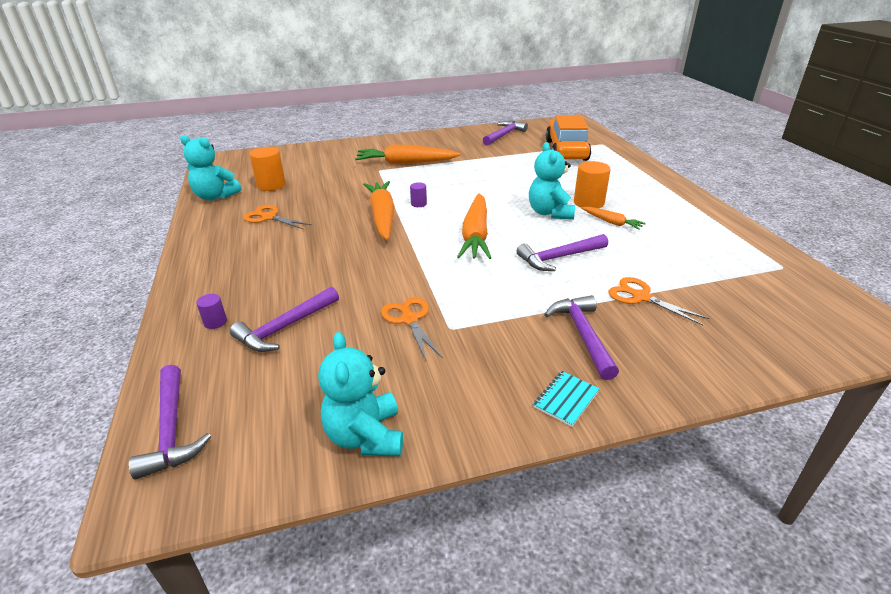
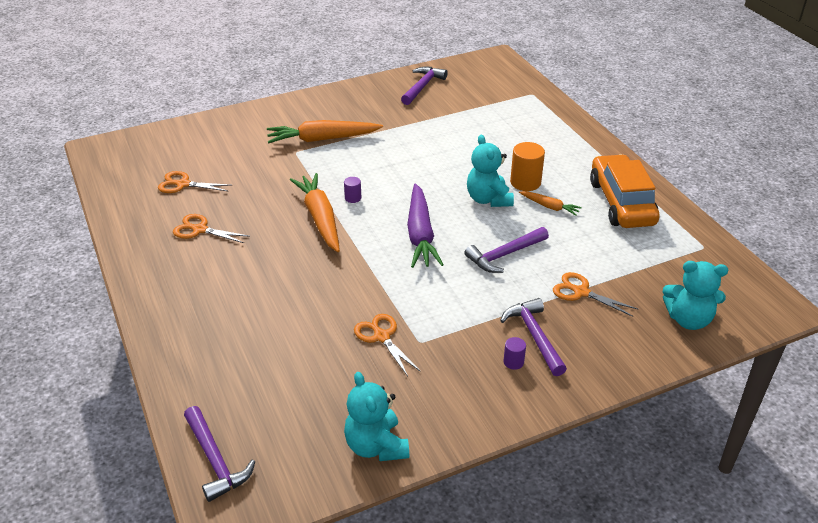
camera: 10 degrees left, 5 degrees up
(215, 196) = (127, 205): turquoise teddy bear -> turquoise teddy bear (688, 319)
(215, 322) = (203, 358): purple cylinder -> purple cylinder (513, 362)
(271, 185) = (183, 184): orange cylinder -> orange scissors
(285, 327) = (271, 357): purple hammer -> none
(475, 235) = (420, 234): orange carrot -> purple carrot
(566, 150) = (494, 107): orange car -> orange car (621, 202)
(566, 399) = (527, 396): turquoise notebook -> none

